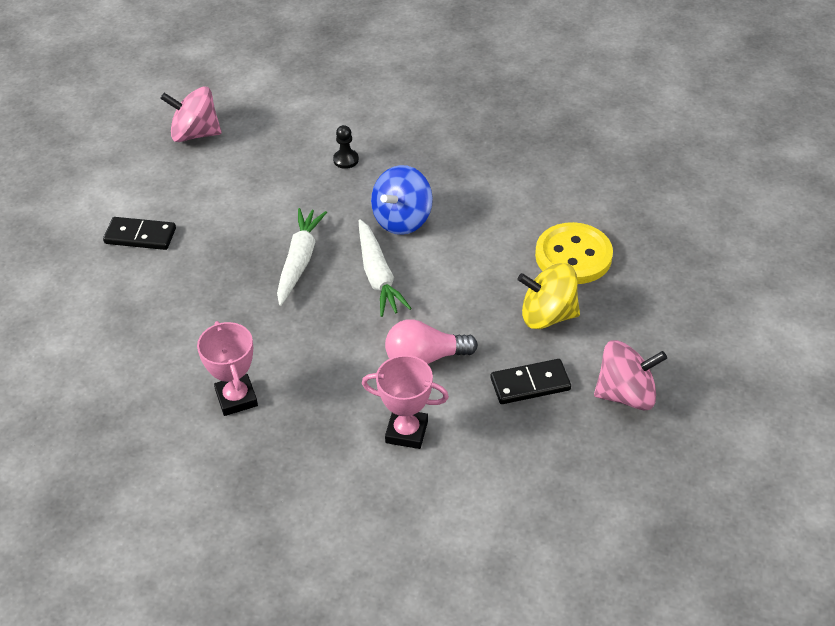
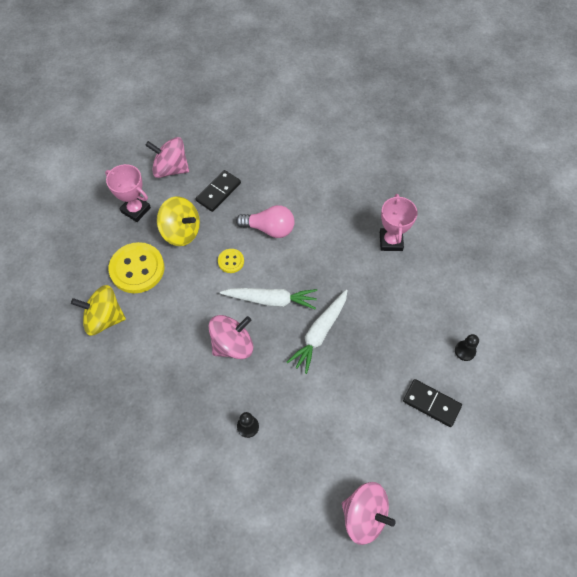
camera: 160 degrees left, 15 degrees up
(105, 298) = (465, 351): none -> black pawn
(378, 276) = (271, 300): white carrot -> white carrot turned 90 degrees clockwise
(402, 219) = (232, 344): blue spinning top -> pink spinning top
(406, 432) = (300, 188): pink trophy -> pink trophy (136, 210)
(456, 302) = (231, 261): none -> yellow button
(530, 384) = (218, 192): black domino -> black domino turned 60 degrees counterclockwise
(572, 198) = (104, 318): none -> yellow spinning top

